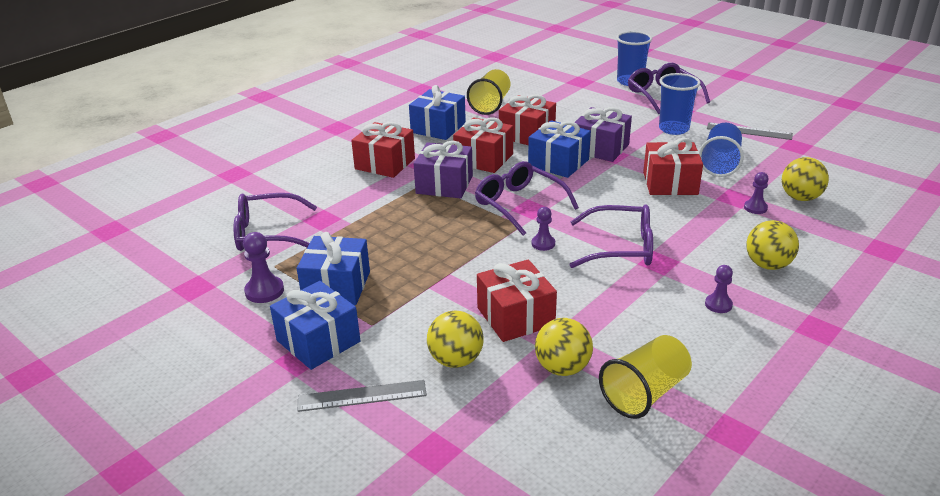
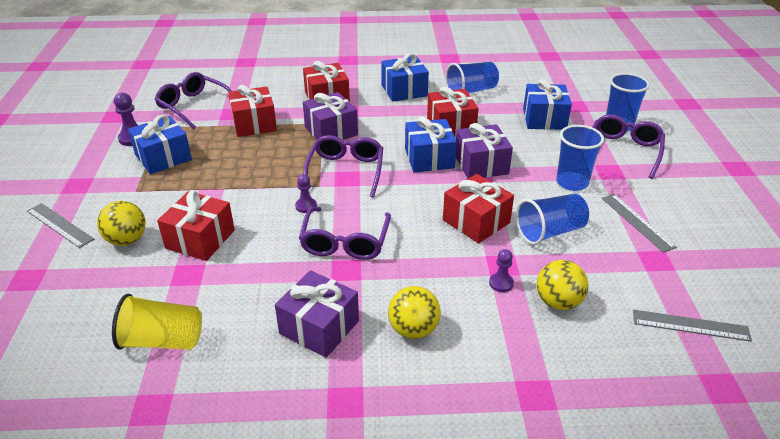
camera: 45 degrees right, 5 degrees up
(318, 341) = (100, 182): blue gift -> blue gift (544, 119)
(483, 159) = (388, 127): red gift -> red gift (254, 124)
(490, 104) = (471, 91): yellow cup -> blue cup
(562, 368) = (158, 288): yellow ball -> none
(622, 247) = (345, 243): purple glasses -> purple glasses turned 45 degrees clockwise
(718, 304) = (319, 327): purple pawn -> purple gift
(871, 168) = (690, 325): none -> grey ruler

